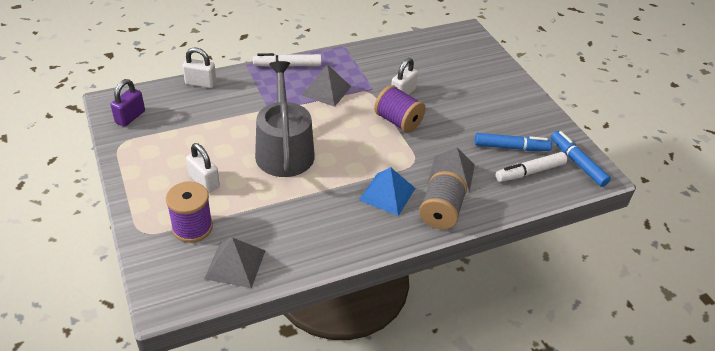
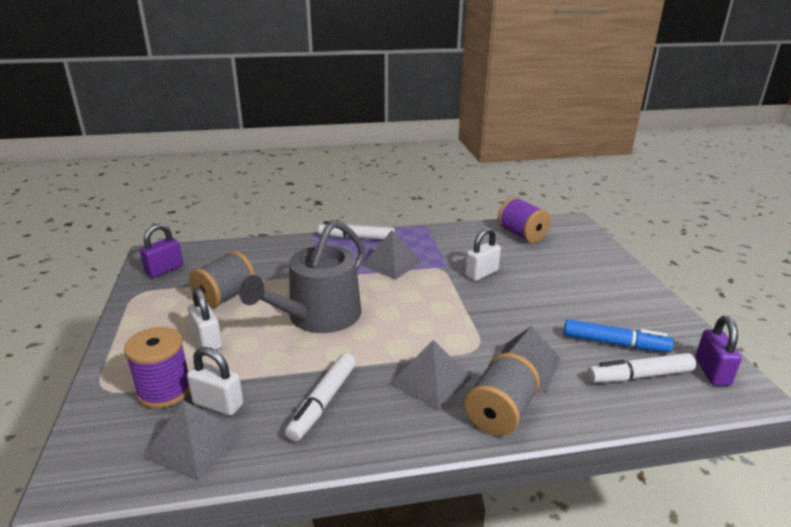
camera: 15 degrees right, 15 degrees down
(198, 139) = (225, 297): none -> grey spool
(200, 83) = (256, 246): white padlock -> white padlock (218, 404)
(284, 149) = (318, 317): grey watering can -> grey watering can turned 150 degrees counterclockwise
(315, 221) = (323, 402): none -> white marker
(387, 194) = (431, 380): blue pyramid -> grey pyramid
(398, 121) = (468, 301): purple spool -> purple spool (521, 235)
(577, 163) = (712, 372): blue marker -> purple padlock

